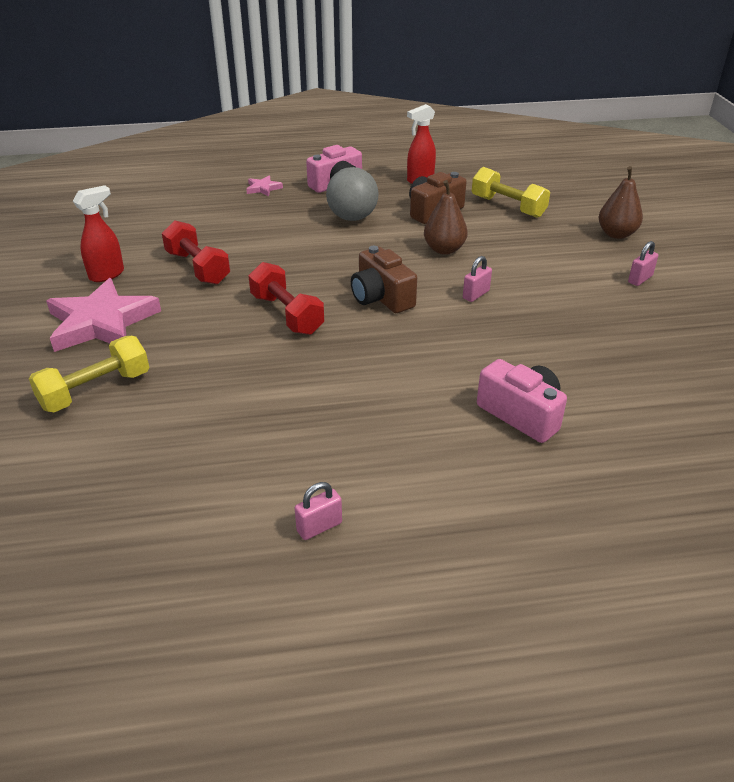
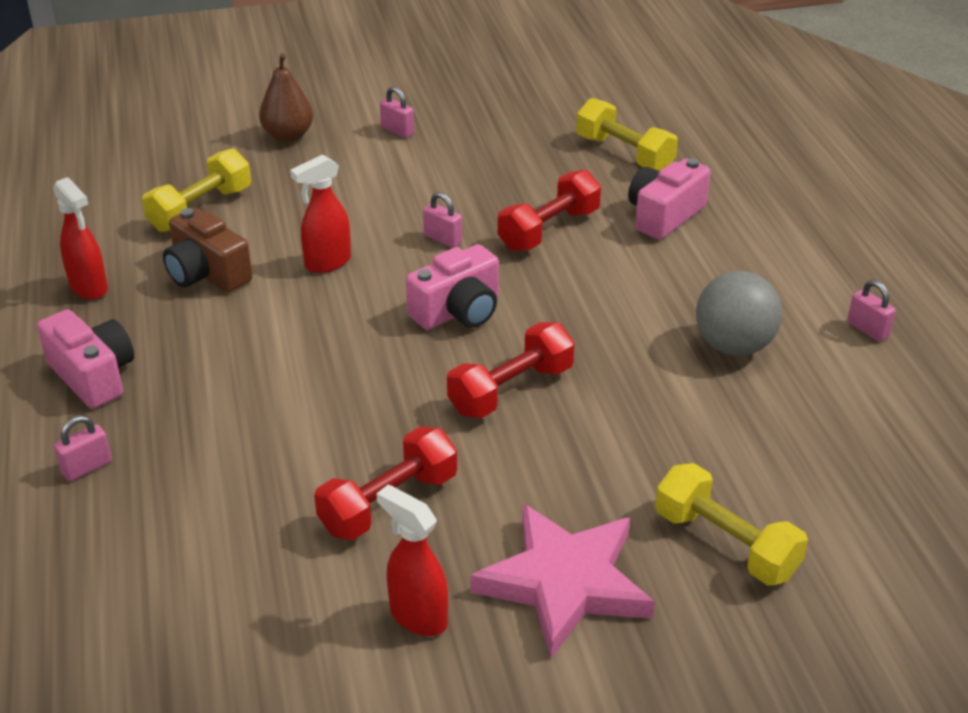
camera: 95 degrees left, 0 degrees up
(263, 188) = (87, 467): pink star -> pink padlock
(352, 218) = (221, 351): grey ball -> grey ball (733, 346)
(381, 297) = (458, 311): brown camera -> pink camera
(444, 249) = (327, 263): brown pear -> red spray bottle
(492, 345) = (549, 230): none -> red dumbbell
(636, 401) = (624, 154): none -> yellow dumbbell

